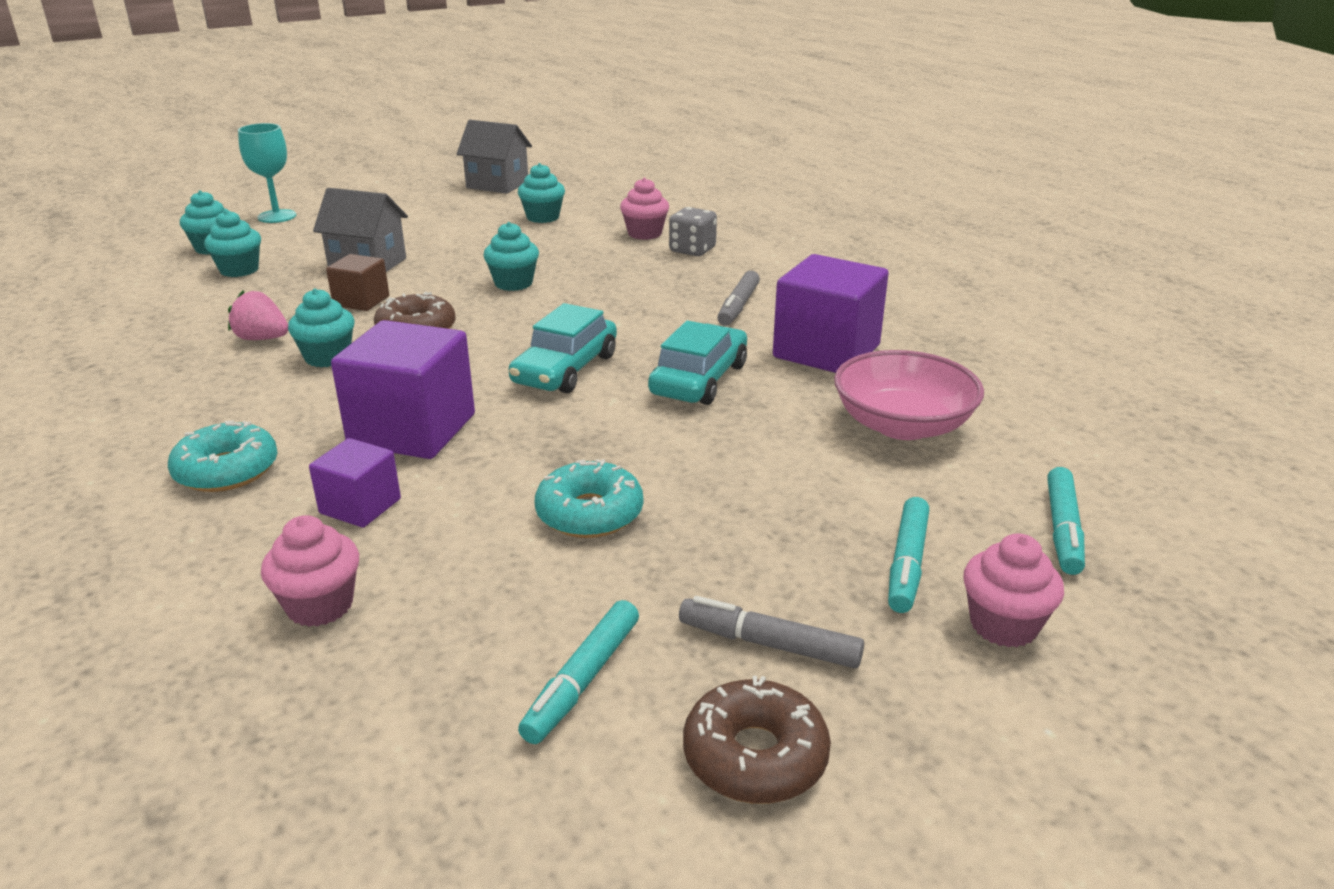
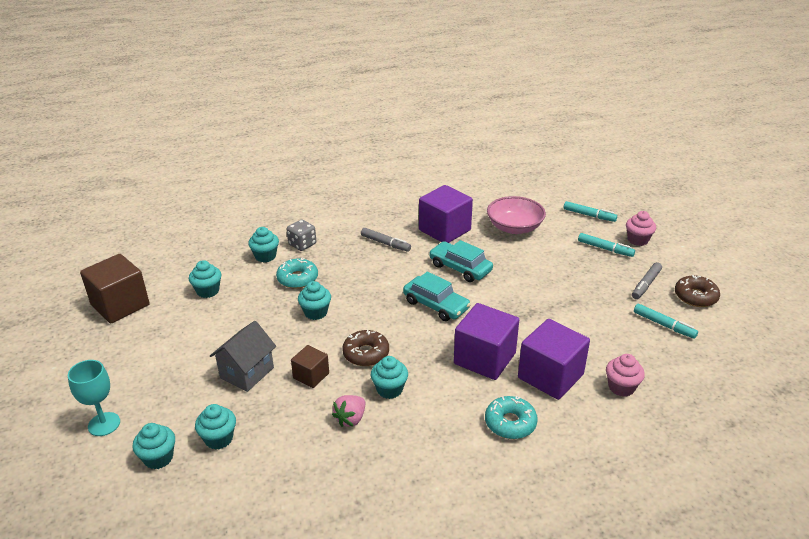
camera: 75 degrees left, 5 degrees up
(360, 506) = (550, 376): purple cube -> purple cube, size x1.84
(497, 185) = (120, 305): grey house -> brown cube
(589, 513) = (565, 312): turquoise donut -> turquoise donut (297, 279)
(645, 234) = (265, 256): pink cupcake -> turquoise cupcake

